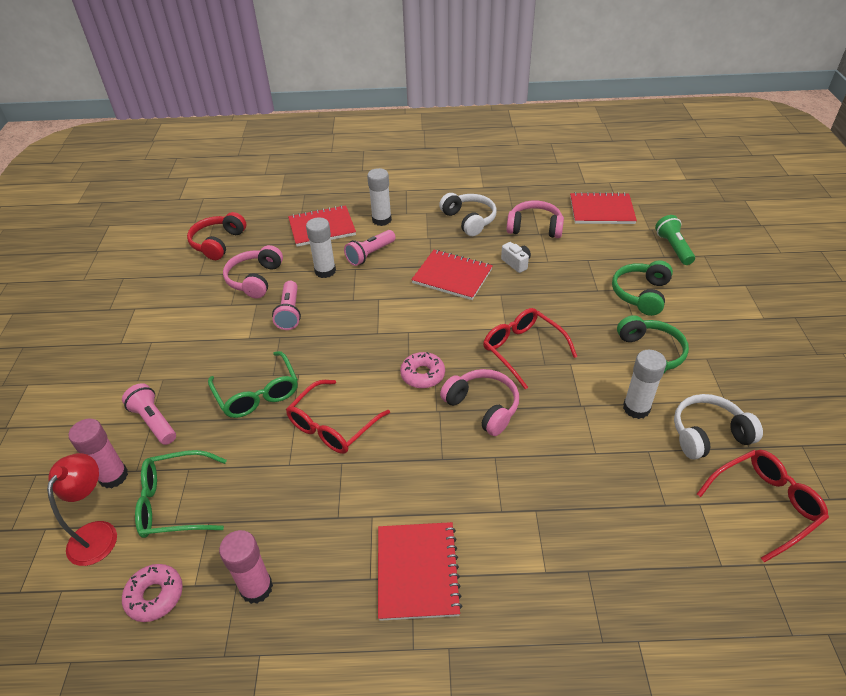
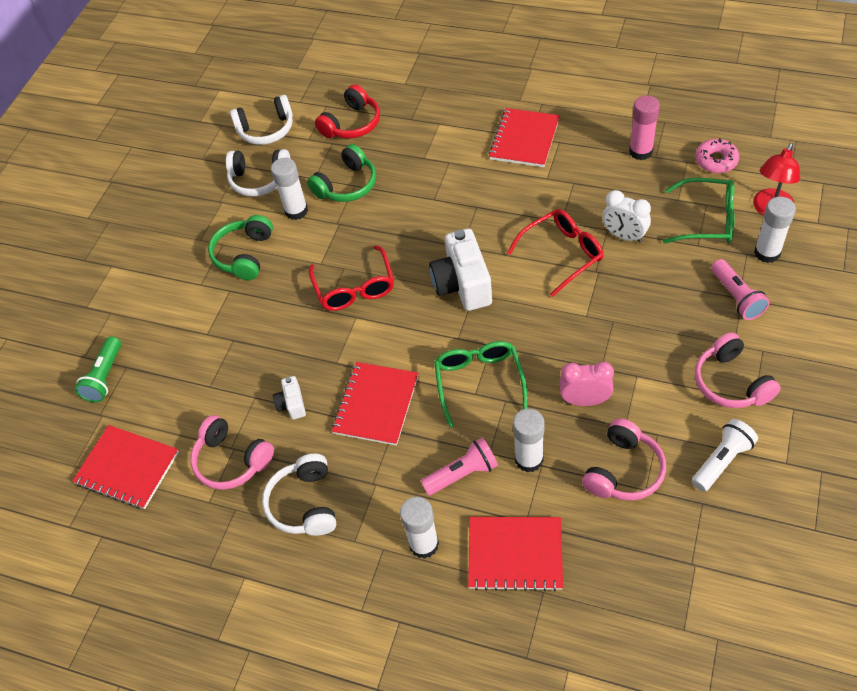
camera: 155 degrees left, 10 degrees up
(113, 476) = (767, 253): pink glue stick -> white glue stick
(183, 299) = (722, 461): none -> white flashlight
(218, 243) = (677, 567): red headphones -> red headphones (352, 124)
(257, 393) = (631, 303): green glasses -> green glasses (479, 382)
(269, 461) = (624, 236): none -> white clock
(290, 313) = (585, 400): pink flashlight -> pink clock
(422, 375) = (462, 284): pink donut -> white camera
(452, 276) = (376, 405): red notebook -> red notebook turned 60 degrees clockwise
(483, 407) = (422, 241): pink headphones -> pink headphones (731, 382)
(641, 294) = (194, 322): green headphones -> green headphones (347, 185)
(765, 505) = (266, 130): red glasses -> white headphones

